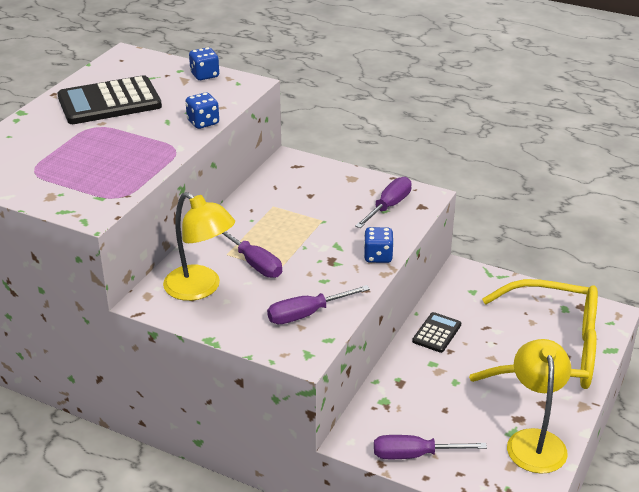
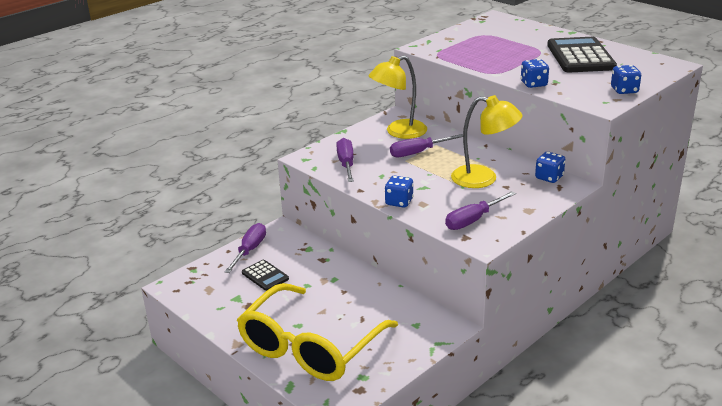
camera: 110 degrees right, 5 degrees down
(279, 173) = (549, 177): none -> blue dice
(389, 206) = (472, 220): purple screwdriver -> purple screwdriver turned 90 degrees clockwise
(437, 333) = (369, 290): black calculator -> black calculator (265, 276)
(534, 441) = (221, 306): yellow lamp -> yellow lamp (483, 179)

